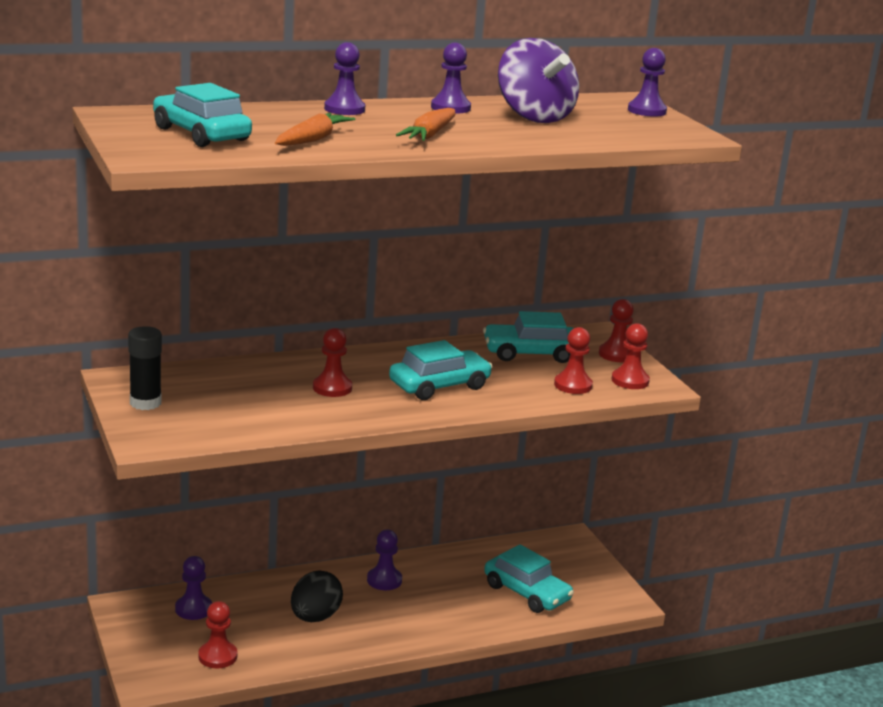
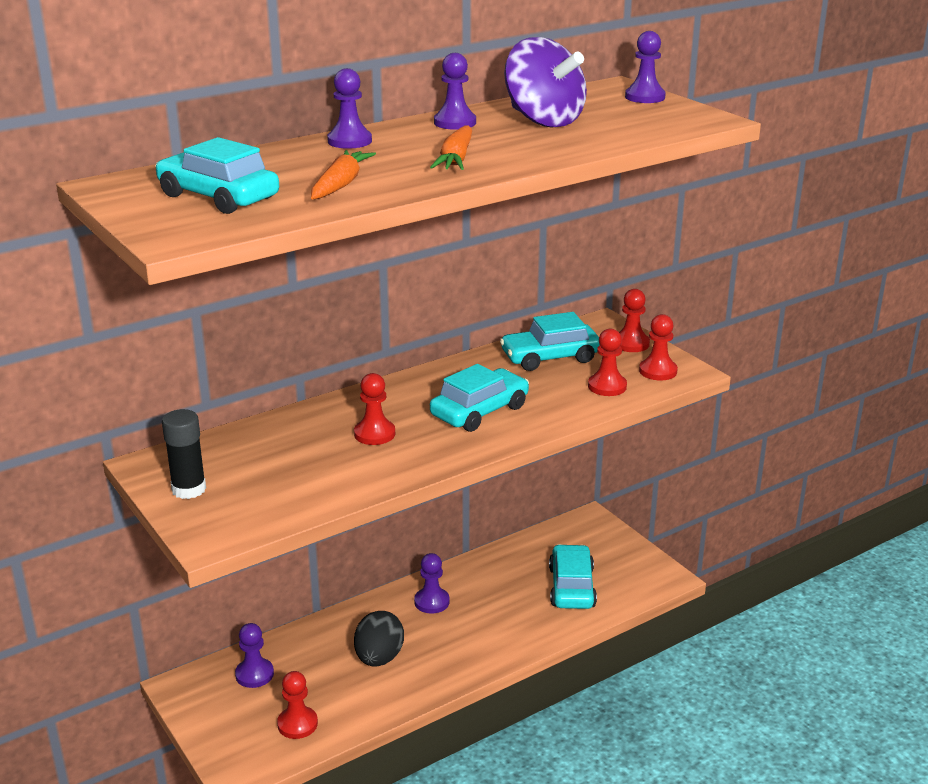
camera: 10 degrees left, 5 degrees up
(527, 593) = (571, 587): turquoise car -> turquoise car turned 120 degrees counterclockwise

